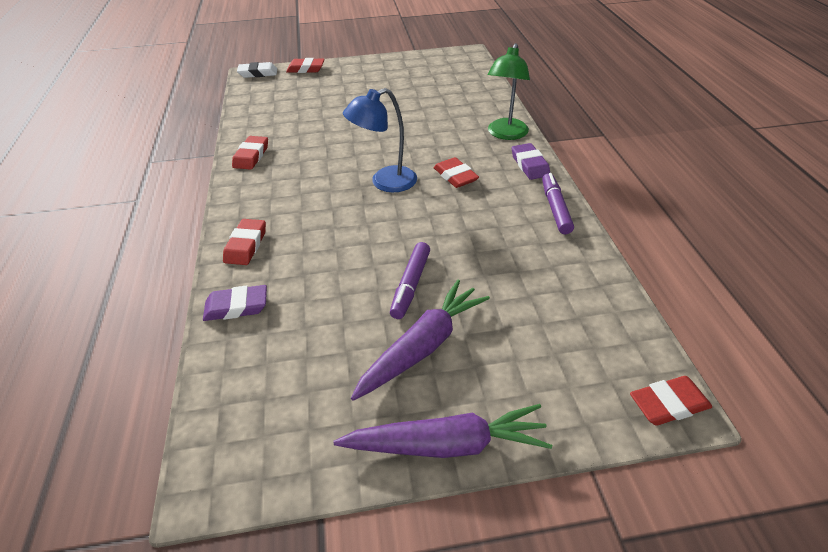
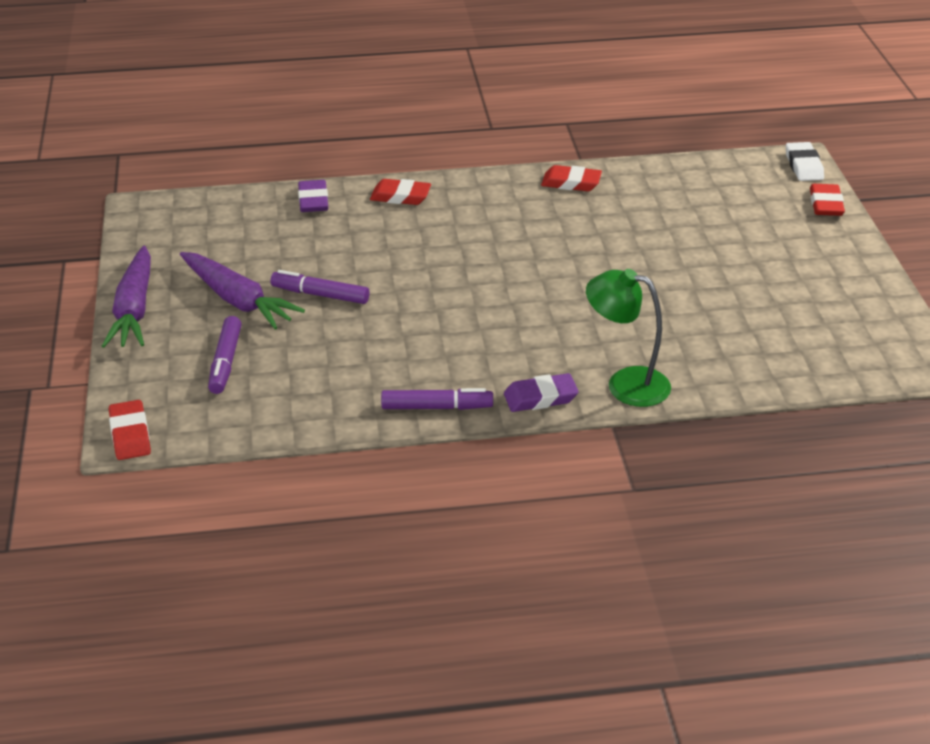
camera: 90 degrees right, 5 degrees down
(385, 182) = (506, 278): blue lamp -> none
(455, 176) = (516, 332): red eraser -> none
(529, 342) = (225, 362): none -> purple marker

